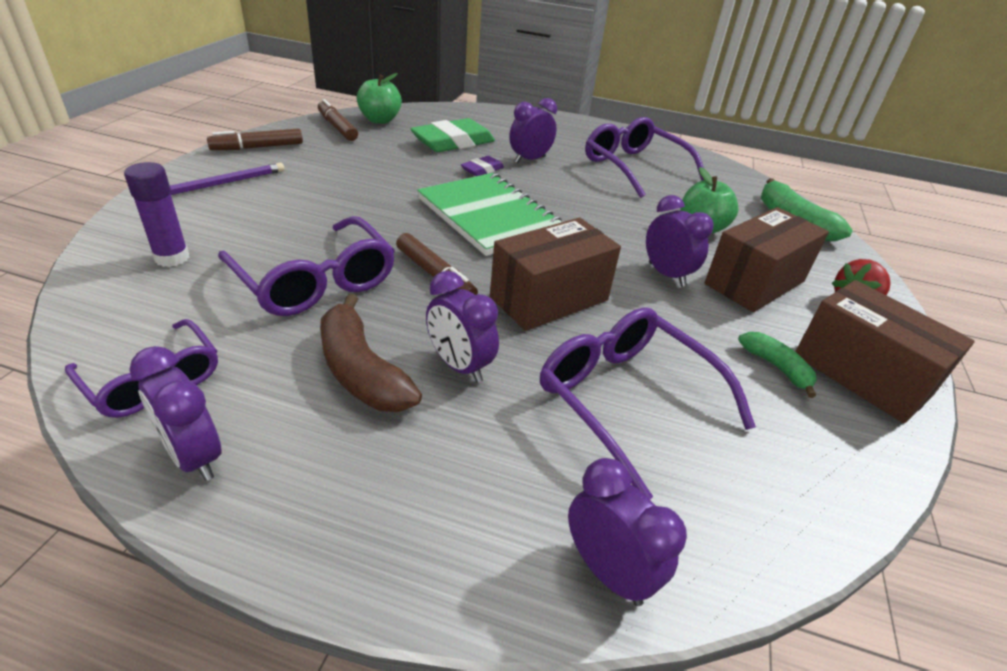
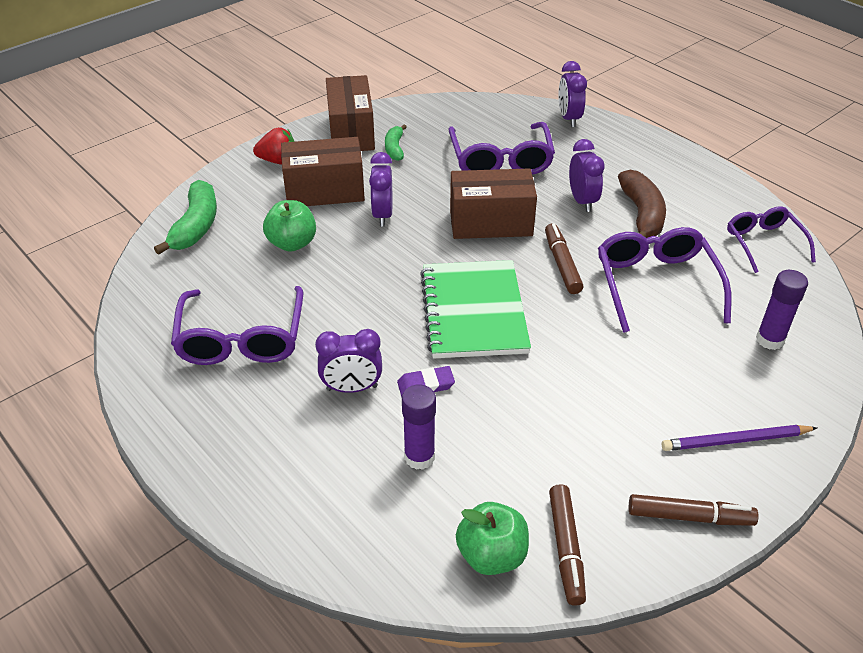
camera: 145 degrees left, 5 degrees up
(194, 456) = (736, 200): purple clock -> none
(453, 142) = (419, 457): green eraser -> purple glue stick

